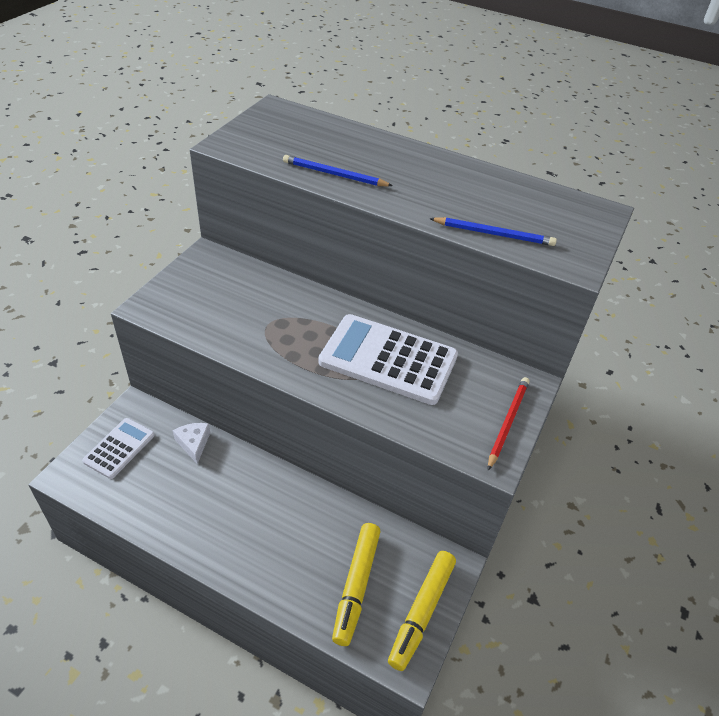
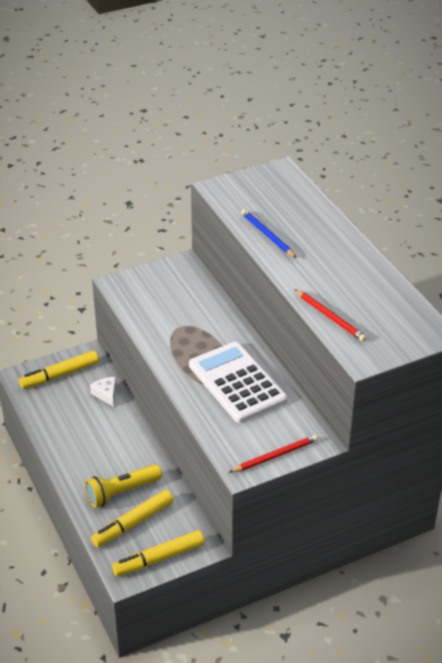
camera: 40 degrees right, 5 degrees down
(119, 448) = (60, 375): white calculator -> yellow marker
(194, 444) = (106, 394): white cheese -> white cheese turned 45 degrees counterclockwise
(310, 554) = (121, 492): none -> yellow flashlight
(494, 234) = (330, 317): blue pencil -> red pencil

